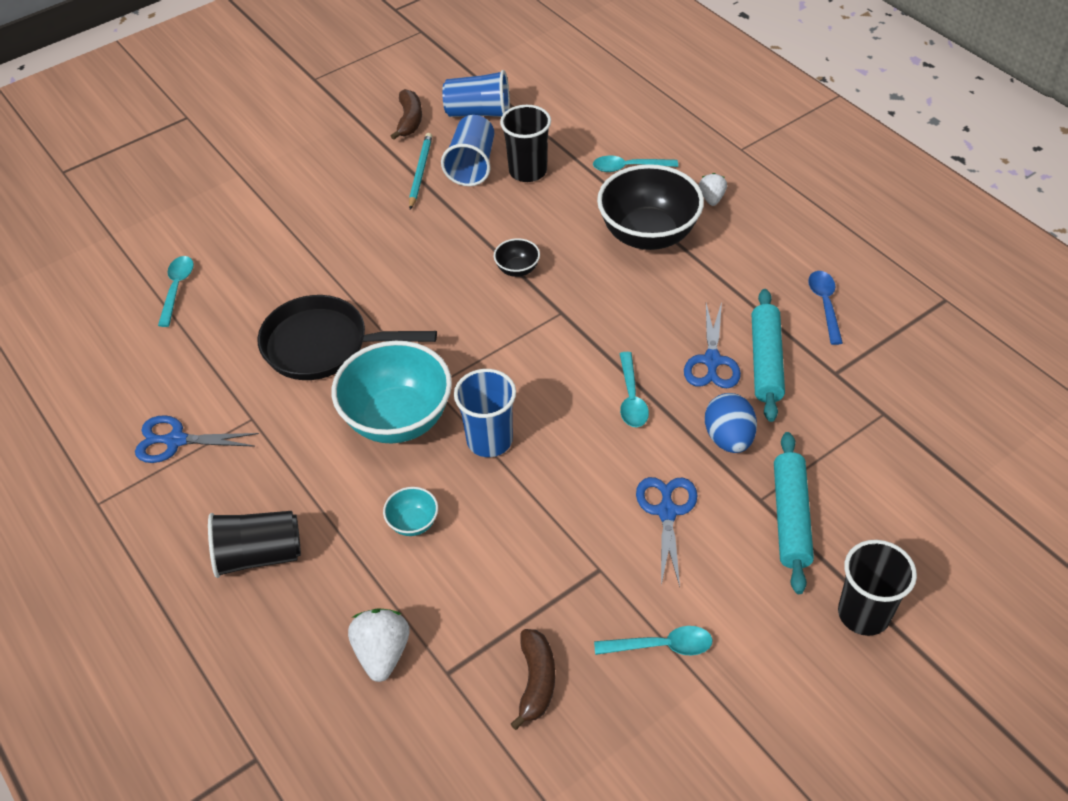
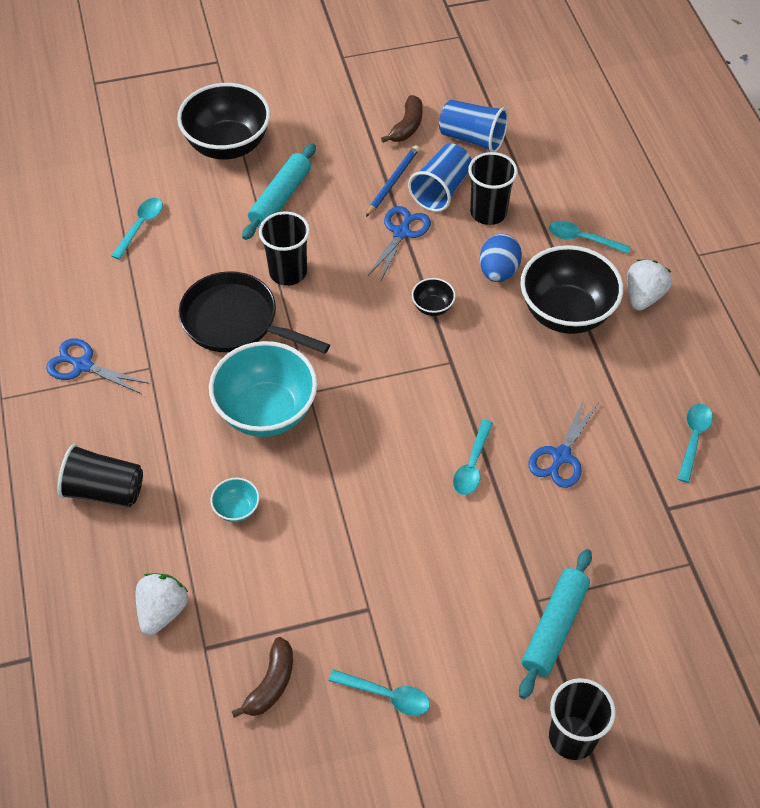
camera: 20 degrees right, 5 degrees up
(235, 188) = (228, 145): none -> black bowl
(355, 283) = (288, 272): none -> black cup
(420, 172) = (392, 182): turquoise pencil -> blue pencil
(489, 440) = (333, 459): blue cup -> none
(667, 512) = (450, 580): blue scissors -> blue scissors (401, 232)
(711, 198) = (643, 296): white strawberry -> white strawberry, size x1.61
(728, 438) = (538, 534): blue egg -> blue egg (498, 271)
(766, 362) = (609, 474): turquoise rolling pin -> turquoise rolling pin (280, 198)
(825, 304) = (693, 439): blue spoon -> turquoise spoon

